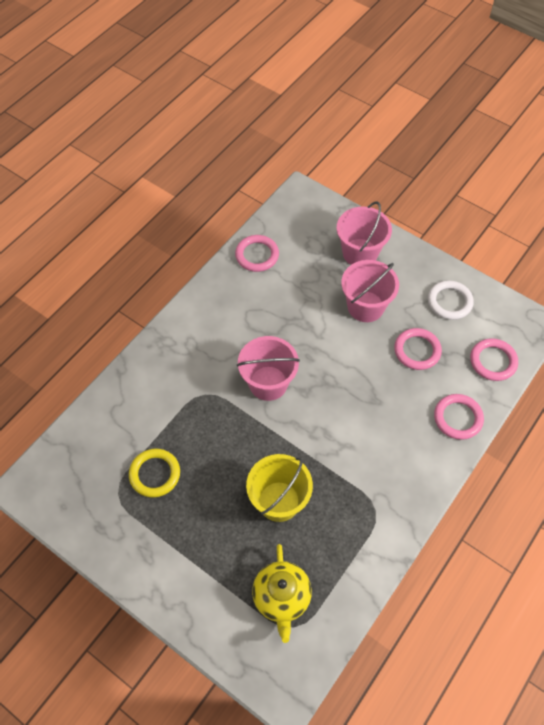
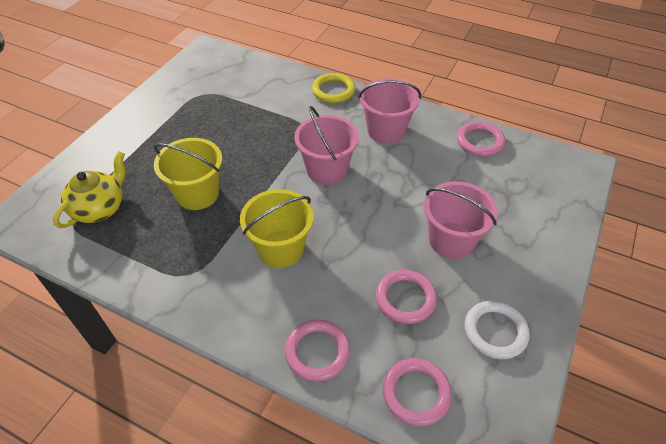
camera: 80 degrees right, 10 degrees down
(155, 474) = (221, 111): yellow ring -> yellow ring (333, 91)
(281, 598) = (100, 208): yellow teapot -> yellow teapot turned 135 degrees clockwise
(357, 433) = (281, 249): none -> yellow bucket
(360, 253) = (527, 227): pink bucket -> pink bucket (386, 130)

